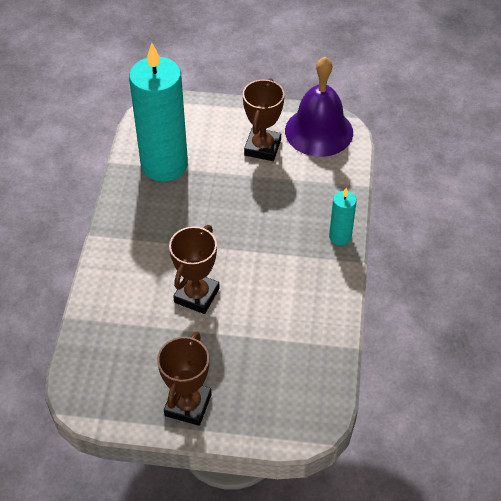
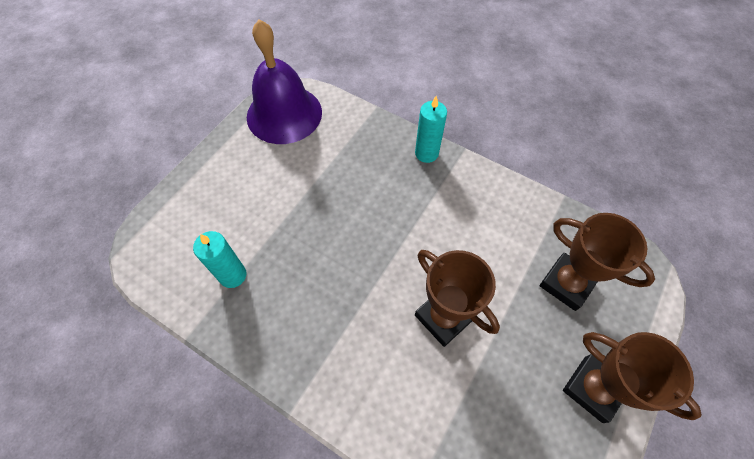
camera: 65 degrees left, 10 degrees up
(164, 165) = (233, 275): turquoise candle -> turquoise candle, size x0.45
(262, 148) = (273, 169): brown trophy -> brown trophy (566, 283)

